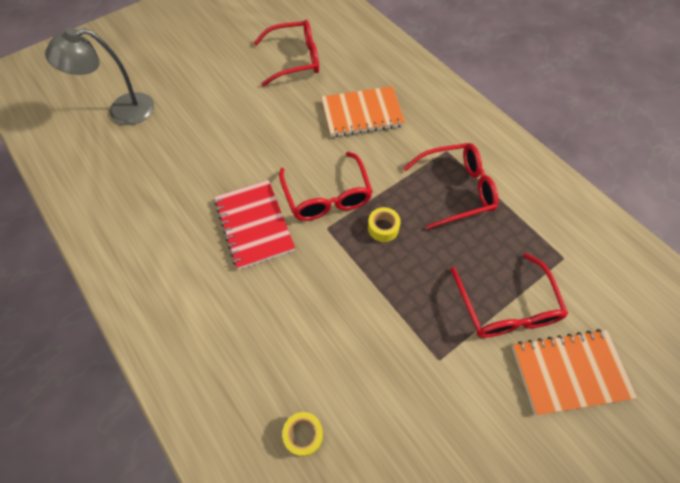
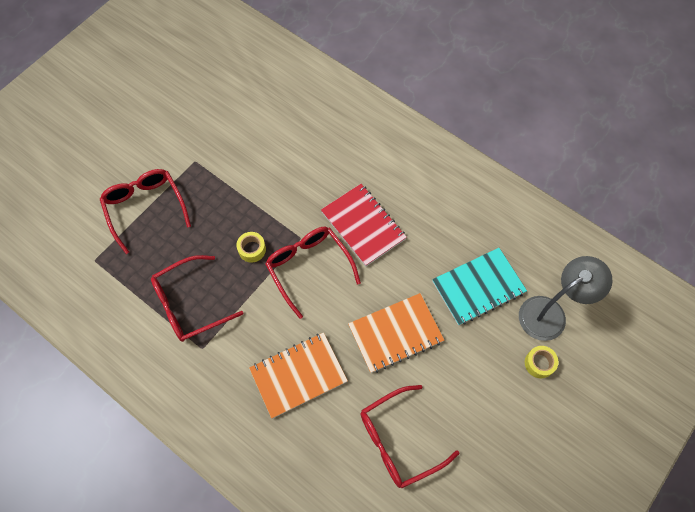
camera: 165 degrees right, 5 degrees up
(171, 143) = (478, 287): none -> turquoise notebook
(303, 435) = (277, 100): yellow tape -> yellow tape (539, 363)
(569, 372) = (101, 174): orange notebook -> orange notebook (395, 333)

